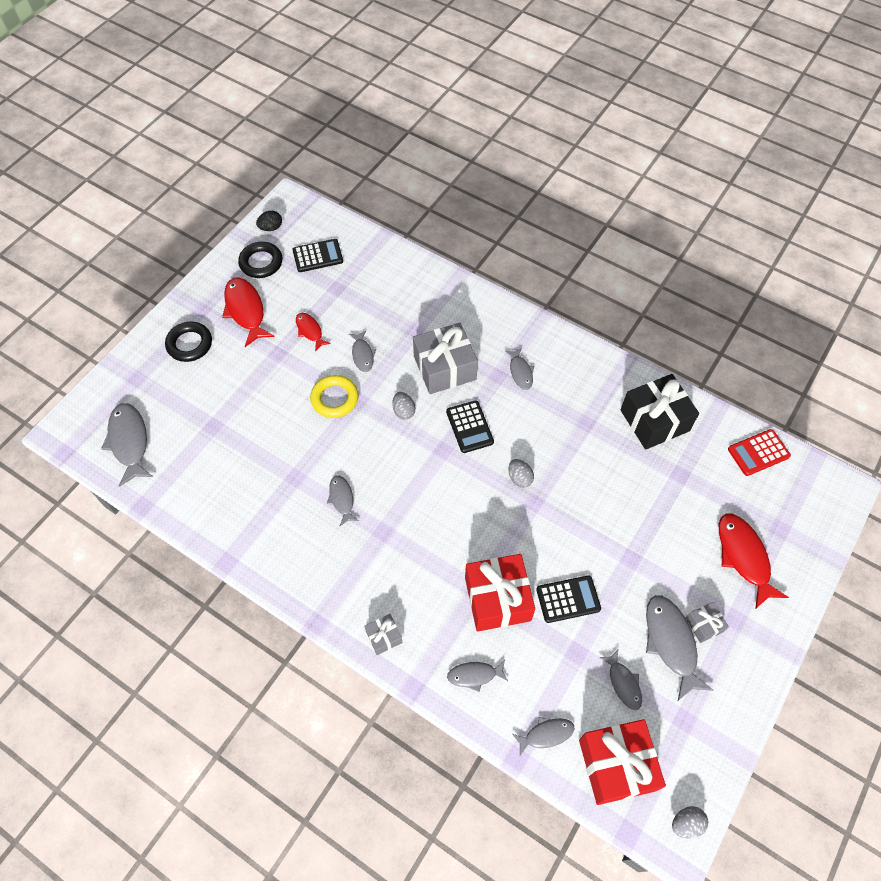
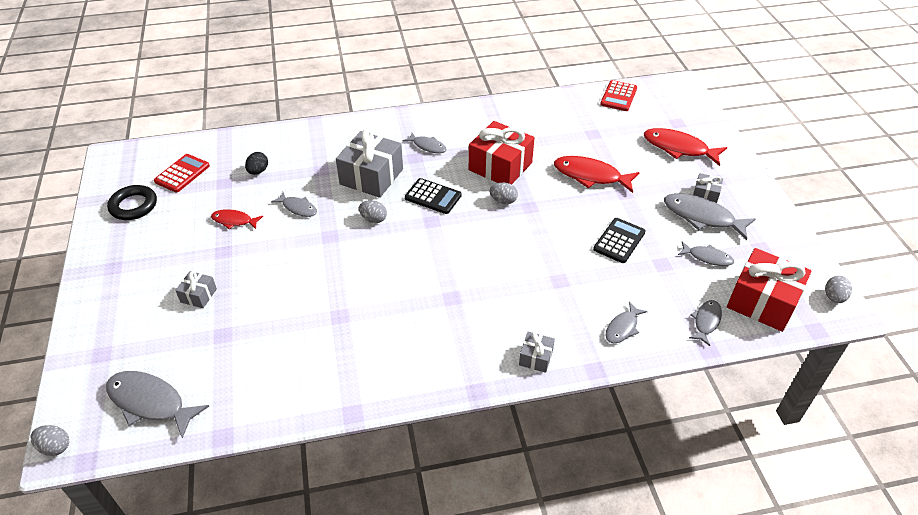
camera: 45 degrees left, 15 degrees down
(58, 427) = (55, 447): none -> grey egg
(189, 344) = (129, 297): black ring -> none
(229, 379) = (198, 295): none -> grey gift
(246, 310) = (157, 243): red fish -> red fish (591, 176)
(271, 228) = (115, 180): black egg -> black egg (258, 171)
(318, 256) = (182, 174): black calculator -> red calculator
(334, 399) = (309, 247): yellow ring -> none
(342, 499) = (395, 302): grey fish -> none
(497, 599) = (578, 274): red gift -> red gift (500, 166)
(654, 420) = (543, 118): black gift -> none

